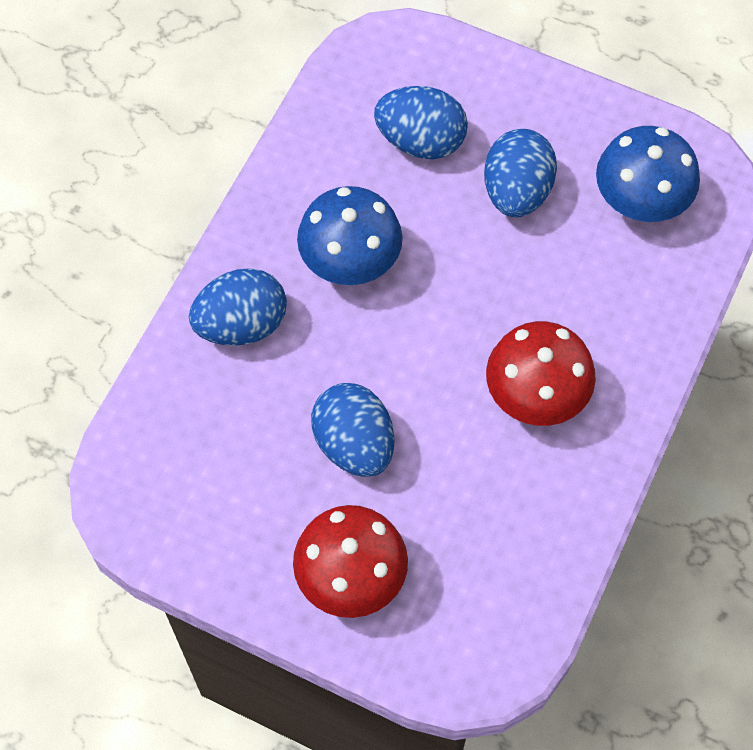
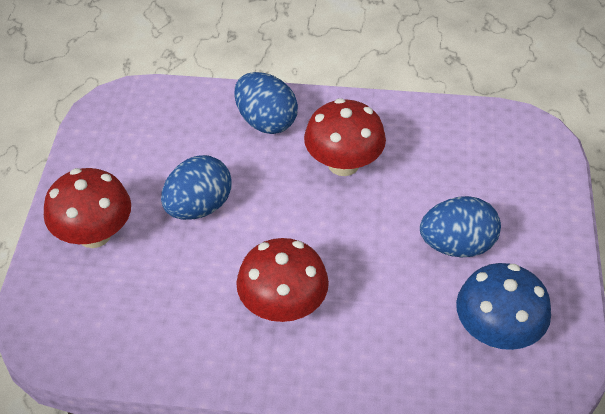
camera: 70 degrees right, 15 degrees down
(350, 261) = (343, 164): blue mushroom -> red mushroom
(420, 141) = (466, 175): blue egg -> none

